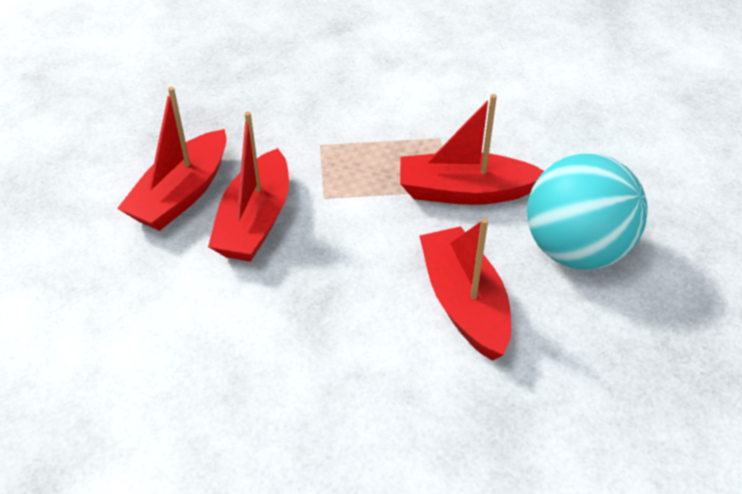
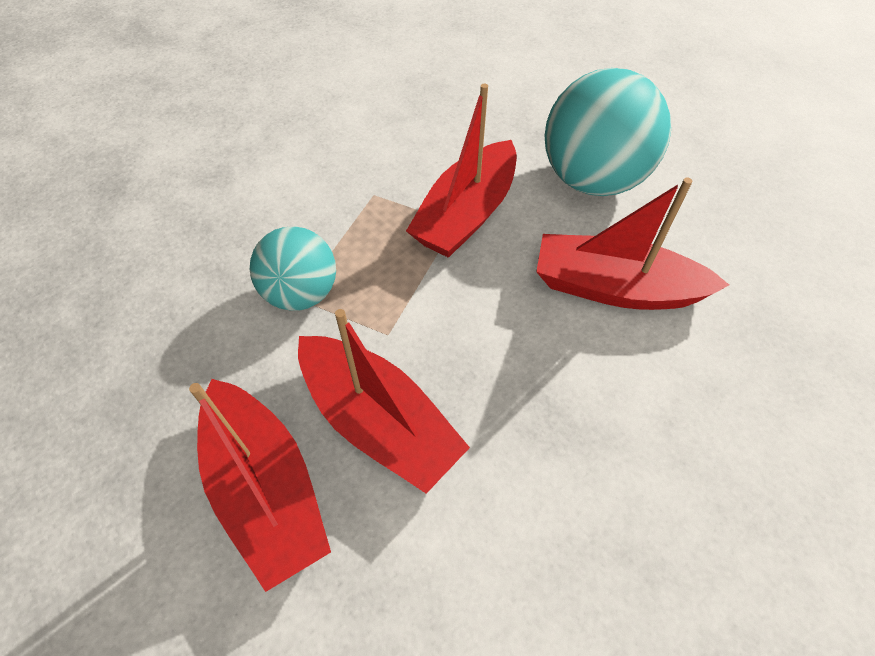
camera: 60 degrees left, 10 degrees up
(324, 144) = (301, 293): none -> turquoise ball

